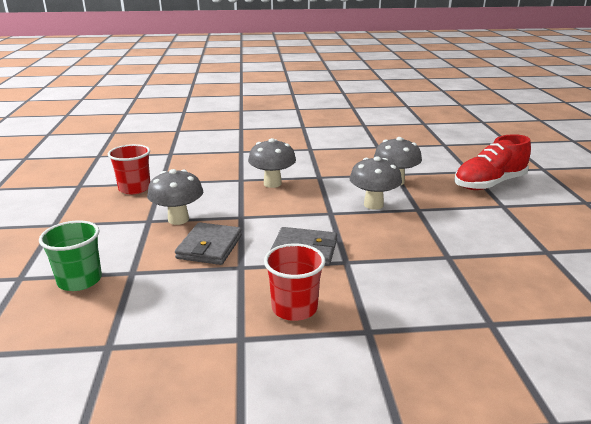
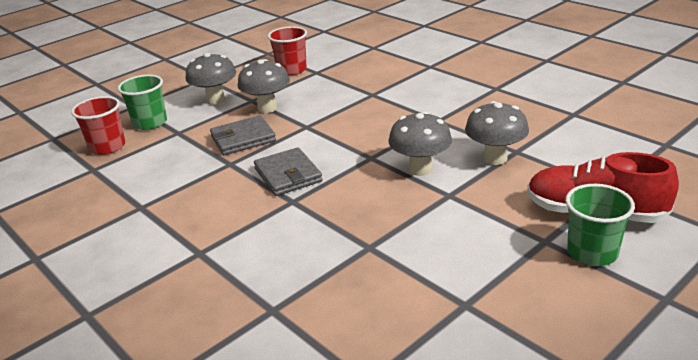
camera: 55 degrees right, 5 degrees up
(272, 183) = (386, 109): grey mushroom -> grey mushroom (215, 100)
(294, 308) = (197, 209): red cup -> red cup (107, 147)
(527, 200) = (592, 252): none -> green cup

